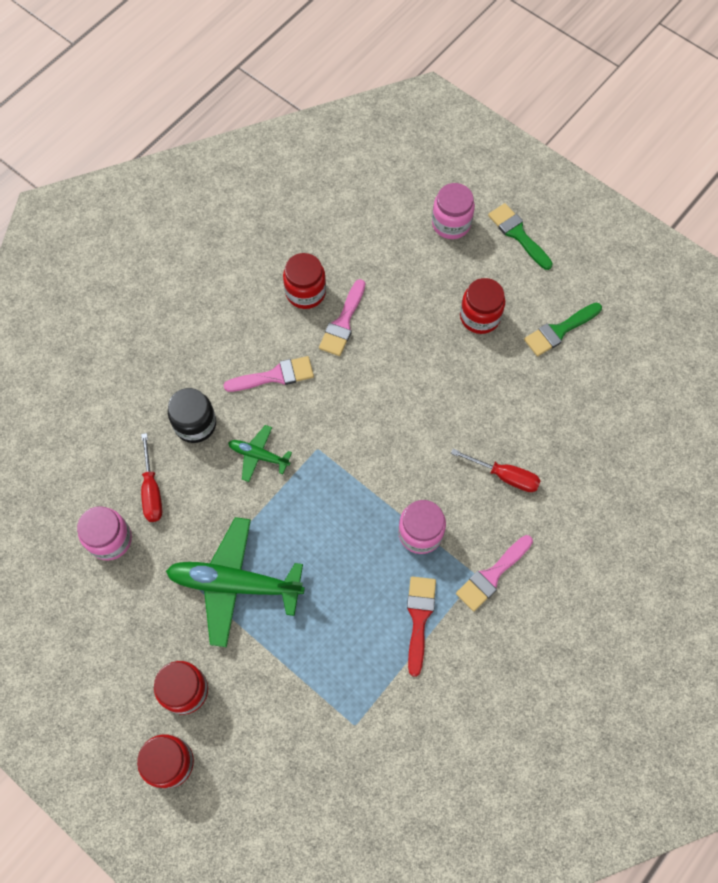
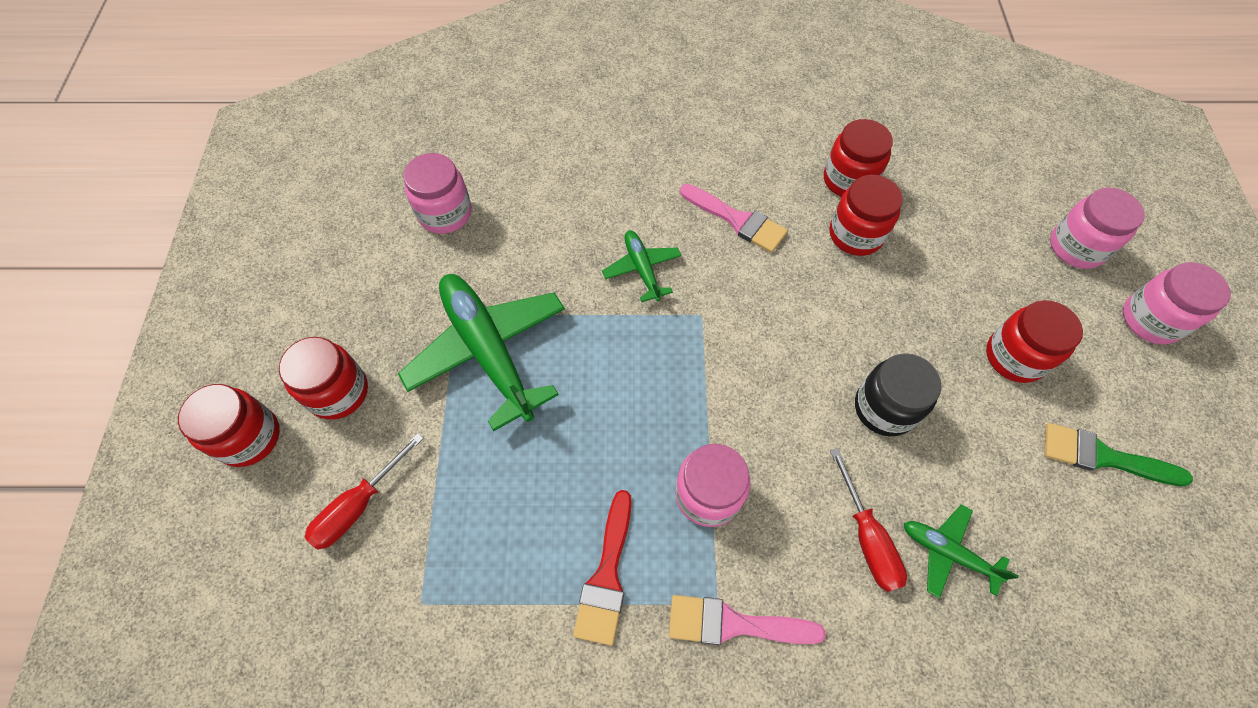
camera: 50 degrees right, 5 degrees down
(152, 490) = (522, 210): red screwdriver -> red screwdriver (359, 505)
(195, 424) = (621, 194): black jar -> black jar (884, 408)
(343, 323) = (855, 234): pink brush -> red jar
(419, 618) = (607, 576): red brush -> red brush turned 135 degrees clockwise
(518, 234) = (1150, 320): green brush -> pink jar
(541, 446) = (947, 552): none -> green plane

